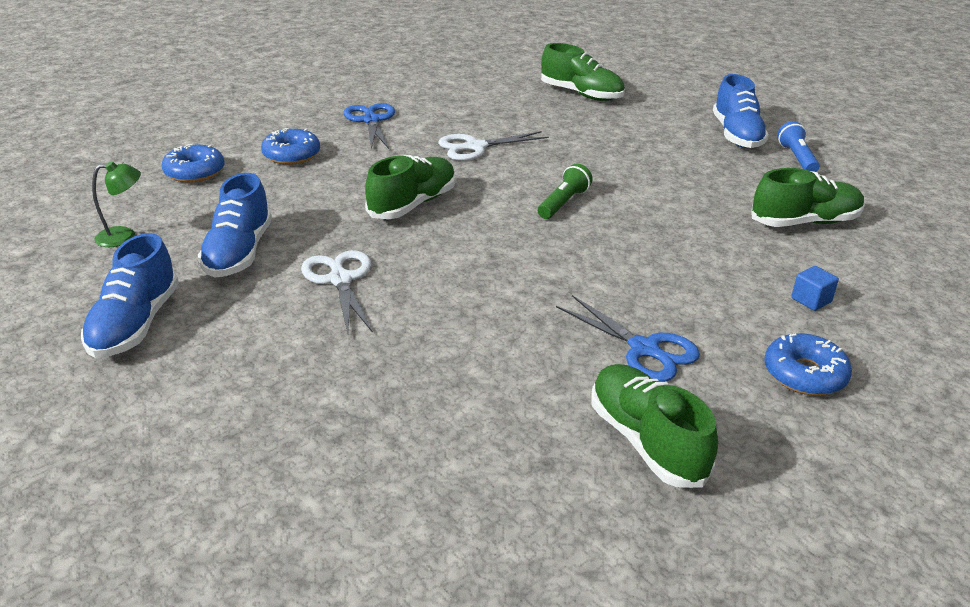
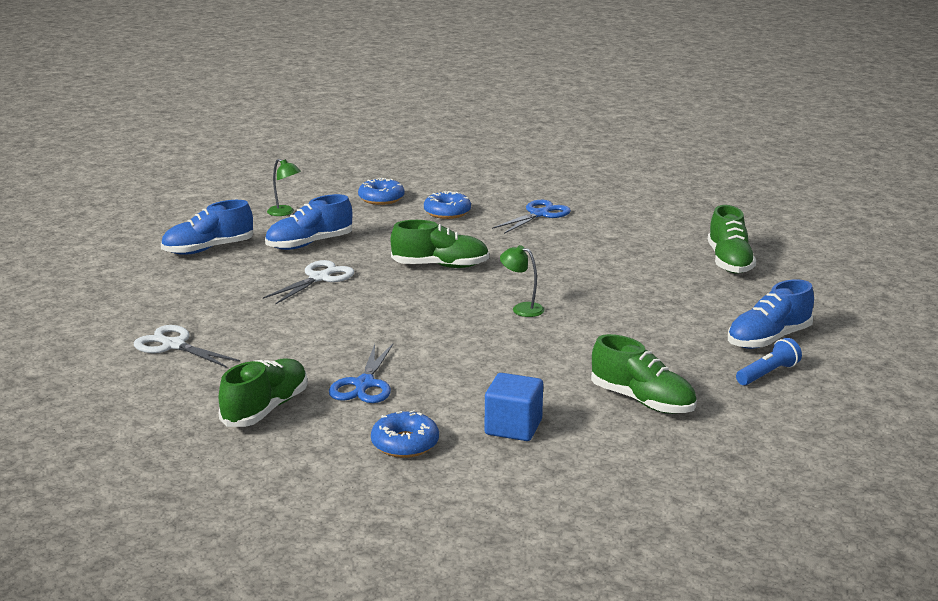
camera: 55 degrees right, 10 degrees down
(475, 147) = (558, 256): white scissors -> white scissors (173, 345)
(563, 203) = (522, 308): green flashlight -> green lamp
(811, 300) = (513, 427): blue cube -> blue cube, size x1.79

